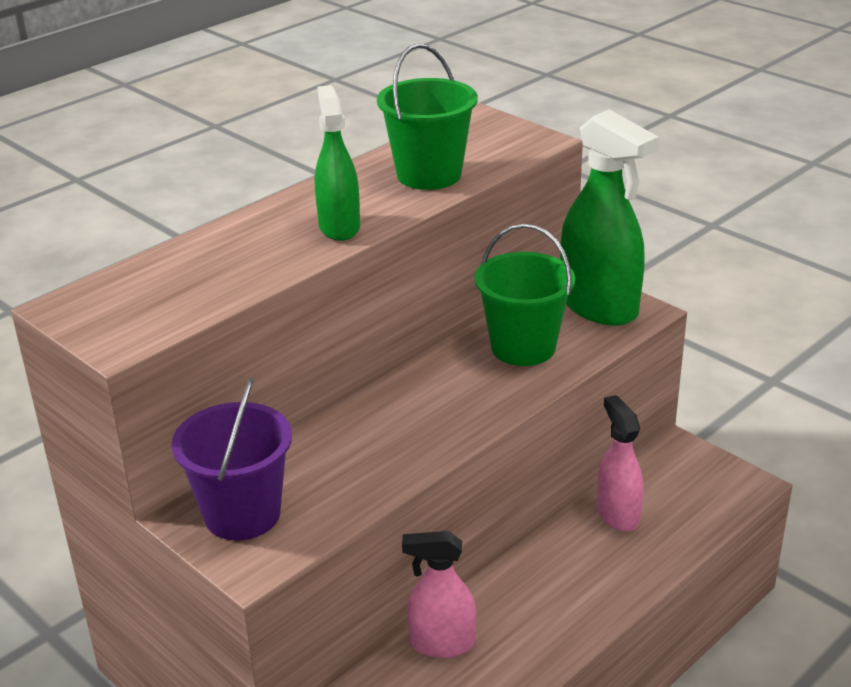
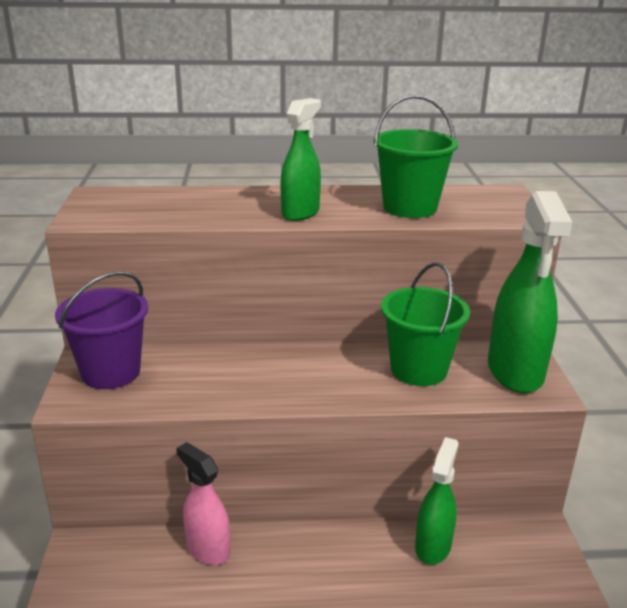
camera: 40 degrees right, 5 degrees down
(617, 514) = (433, 546): pink spray bottle -> green spray bottle

